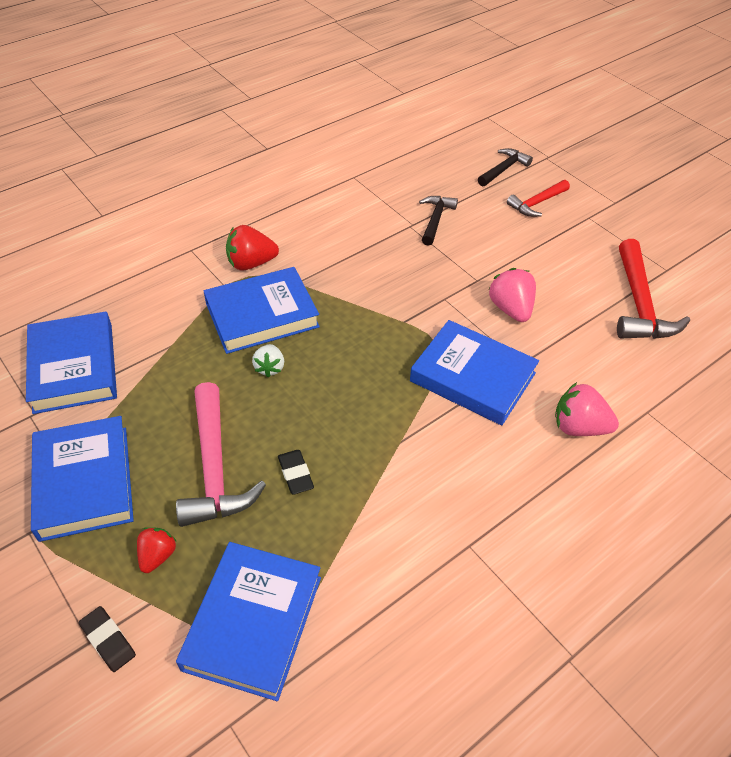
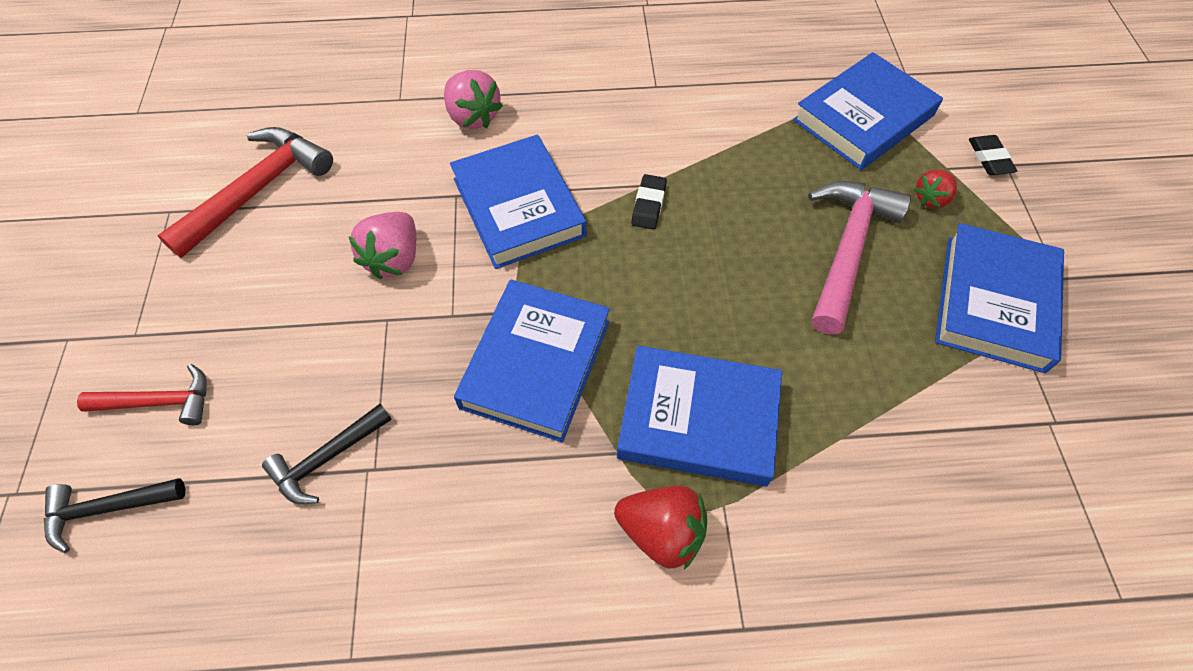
camera: 145 degrees left, 10 degrees up
(73, 367) = (990, 471): blue book -> blue book (536, 364)
(269, 368) = (731, 334): white strawberry -> none
(295, 474) = (768, 205): black eraser -> black eraser (648, 205)

